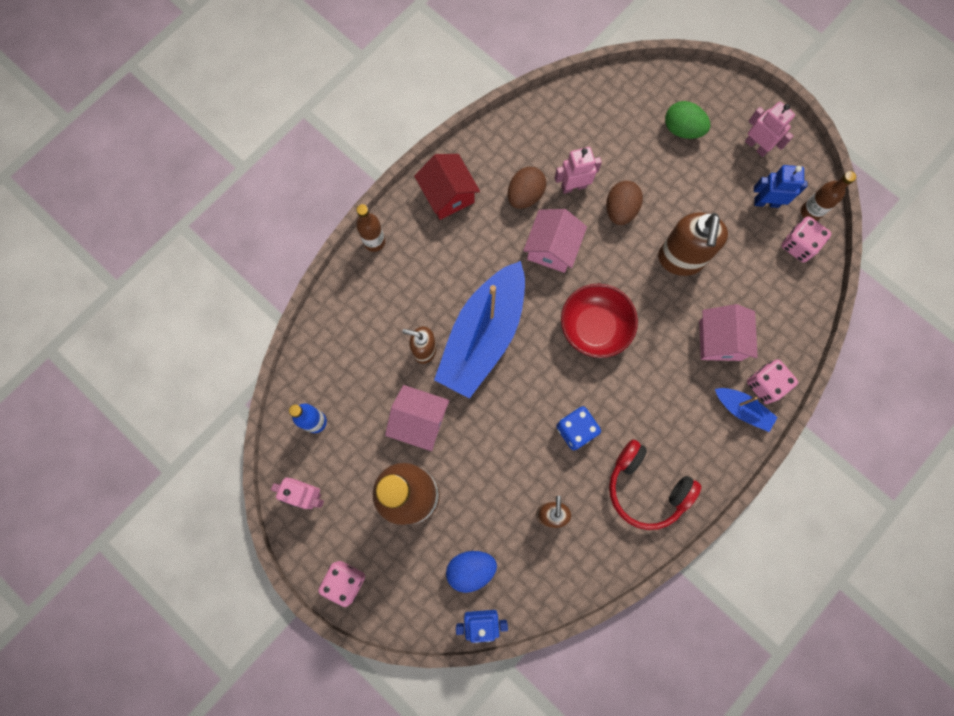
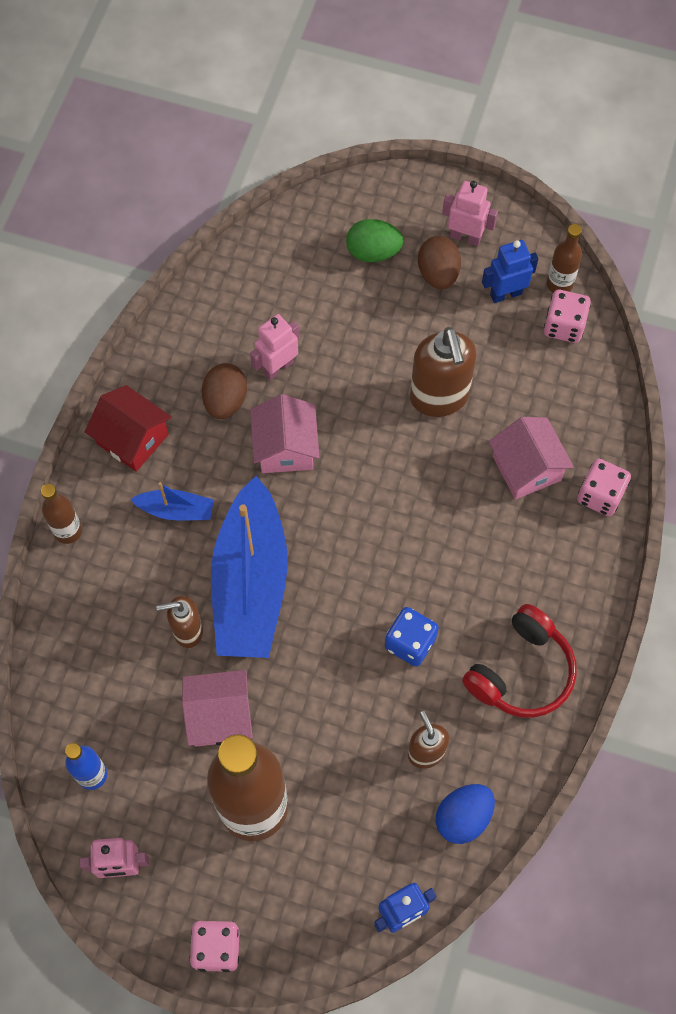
camera: 25 degrees left, 10 degrees down
(471, 569) = (362, 861): blue egg -> blue egg (463, 817)
(594, 327) = (377, 516): red bowl -> none
(620, 210) = (344, 371): brown egg -> brown egg (438, 274)
(646, 488) = (521, 672): red headphones -> red headphones turned 60 degrees counterclockwise
(742, 410) = (588, 534): blue boat -> blue boat (176, 510)

